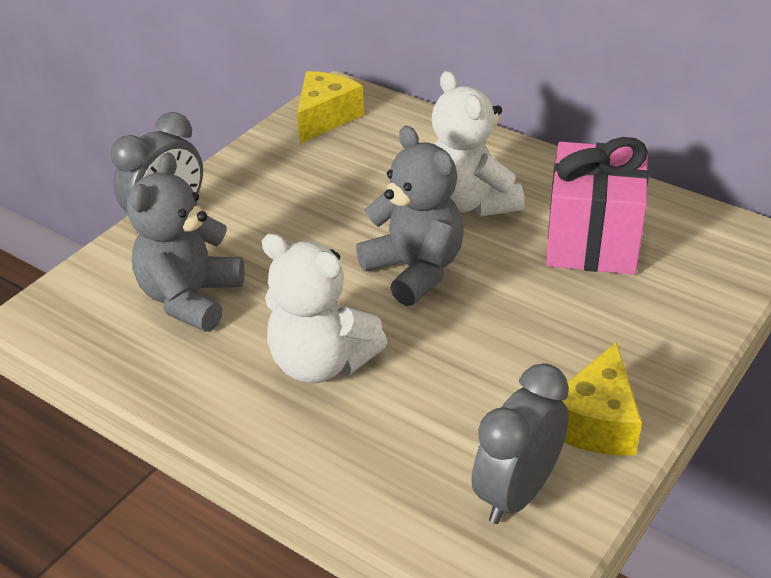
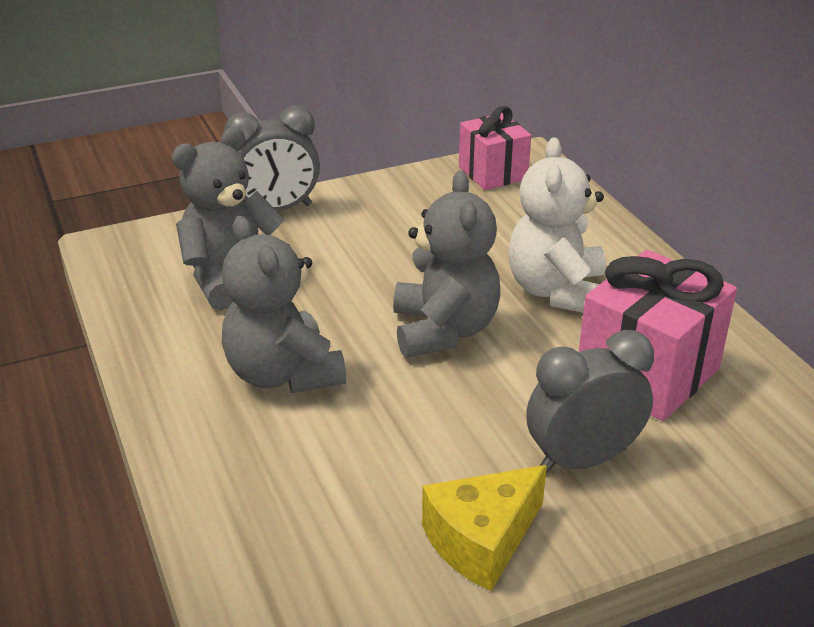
camera: 30 degrees right, 5 degrees down
(321, 363) = (283, 374): white teddy bear -> grey teddy bear
(325, 117) = (492, 173): yellow cheese -> pink gift
(517, 493) = (340, 566): grey clock -> grey clock (582, 459)

